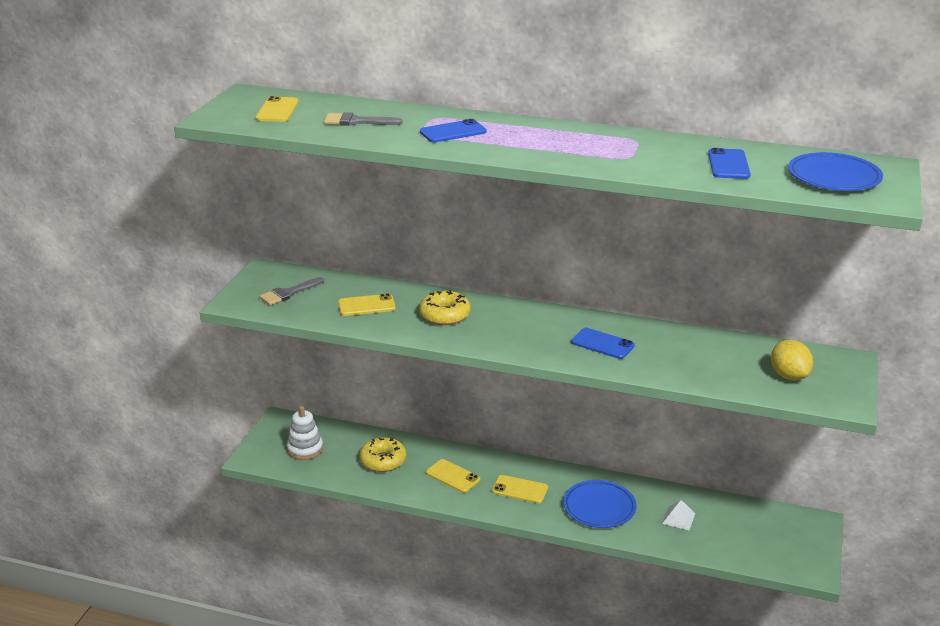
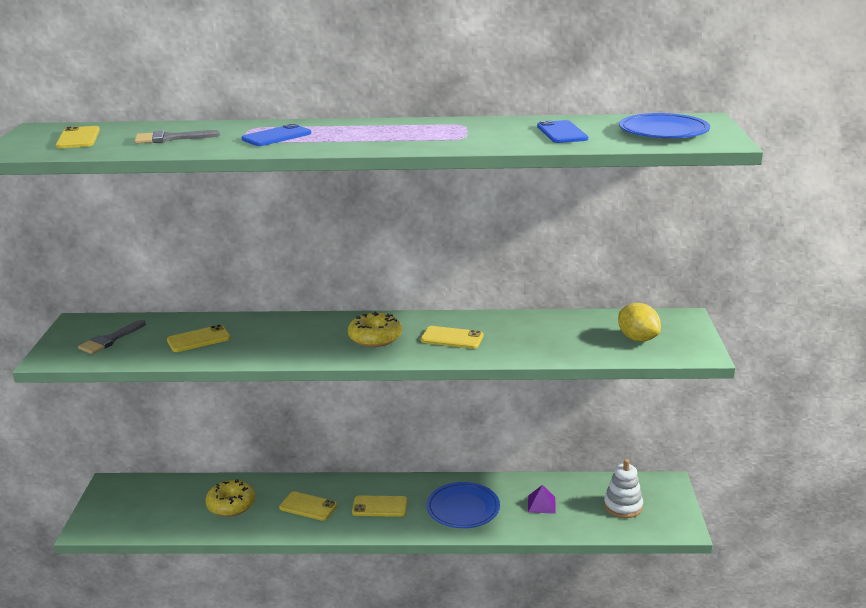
camera: 15 degrees left, 5 degrees down
(305, 449) = (144, 508): white stacking toy -> white stacking toy (623, 506)
(445, 315) = (284, 336): yellow donut -> yellow donut (375, 337)
(602, 344) = (452, 338): blue phone -> yellow phone
(678, 518) = (541, 504): white pyramid -> purple pyramid

